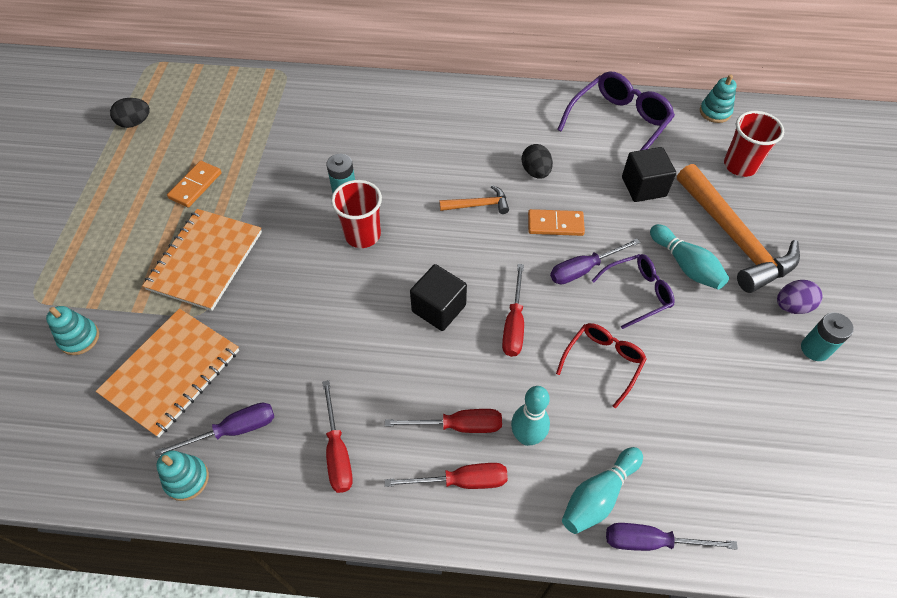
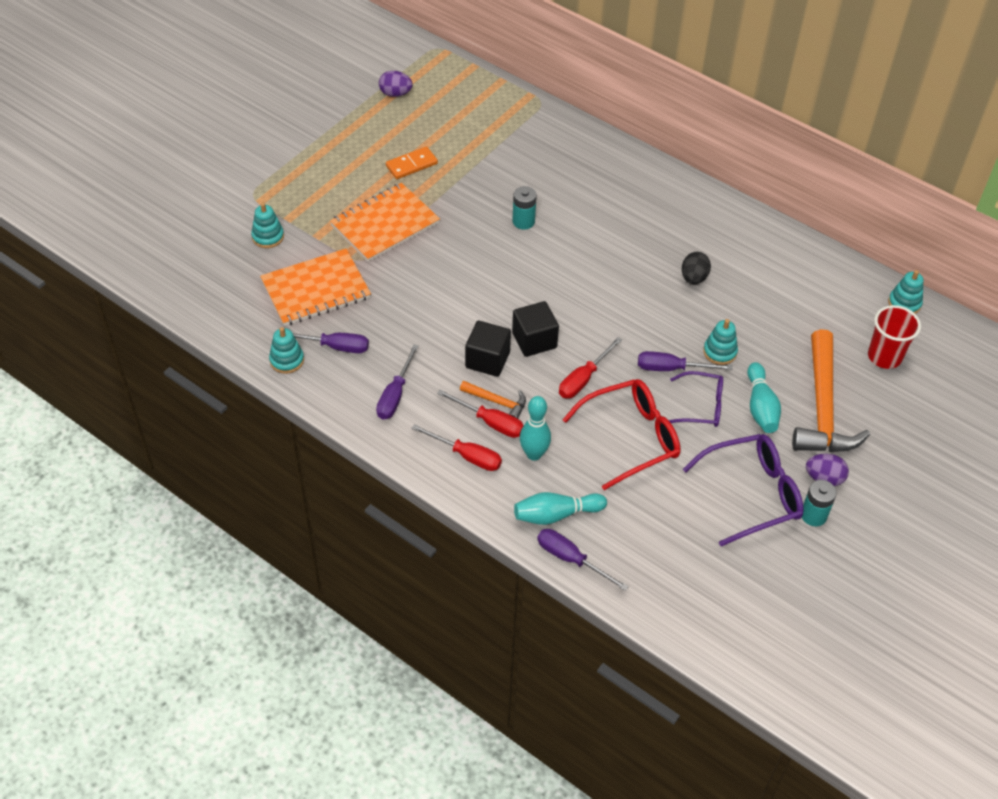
camera: 30 degrees right, 5 degrees down
(135, 123) = (395, 94): black egg -> purple egg
(337, 452) = (395, 395): red screwdriver -> purple screwdriver
(362, 235) = (514, 261): red cup -> none
(478, 205) = (624, 281): orange hammer -> orange hammer (497, 402)
(555, 224) = (676, 325): orange domino -> none
(603, 362) = (631, 437): red glasses -> red glasses, size x1.60
(611, 230) = (720, 352): none -> turquoise stacking toy
(619, 123) = (803, 273): purple glasses -> purple glasses (752, 494)
(643, 187) = (778, 332): black cube -> black cube (487, 360)

